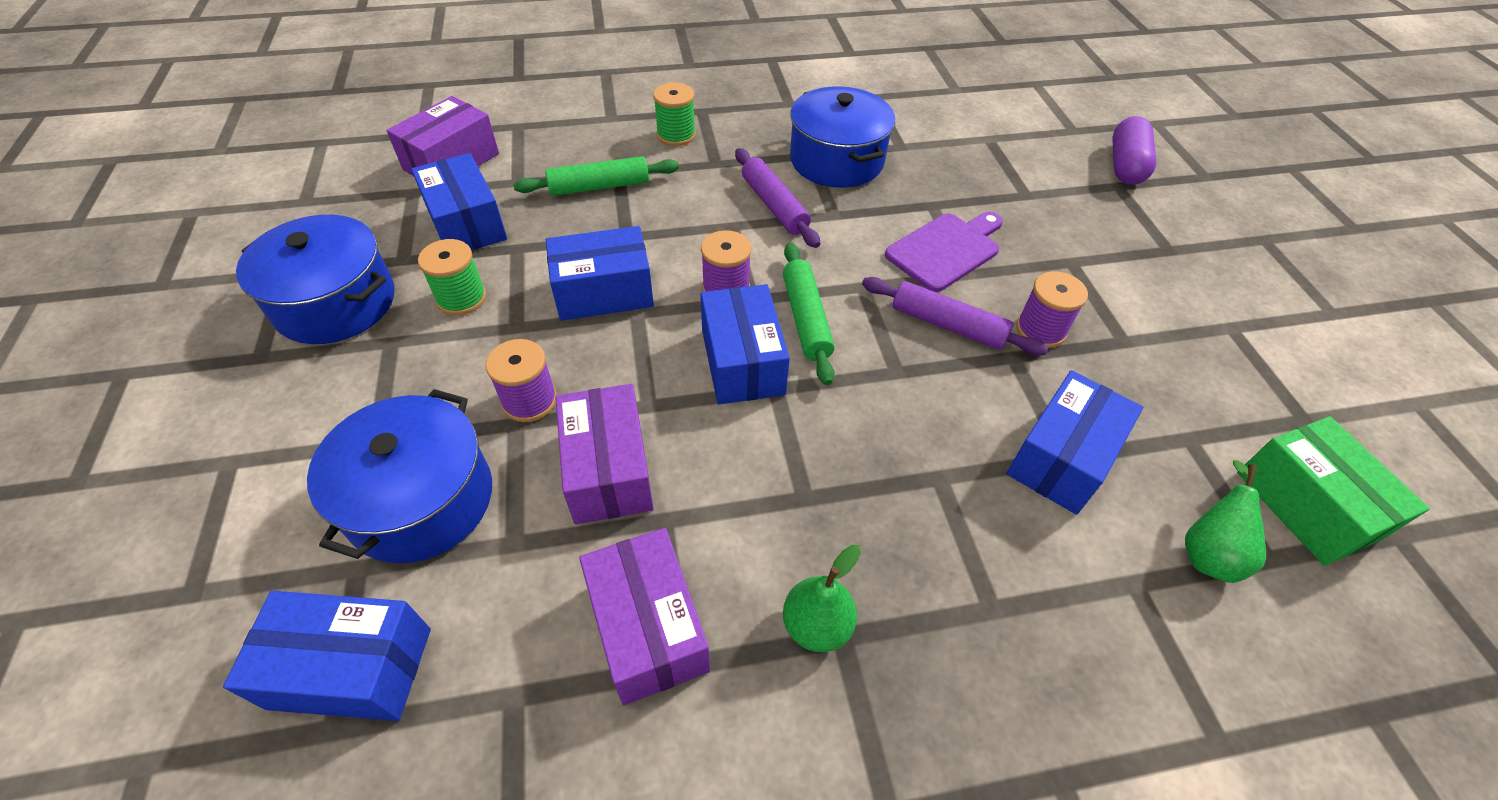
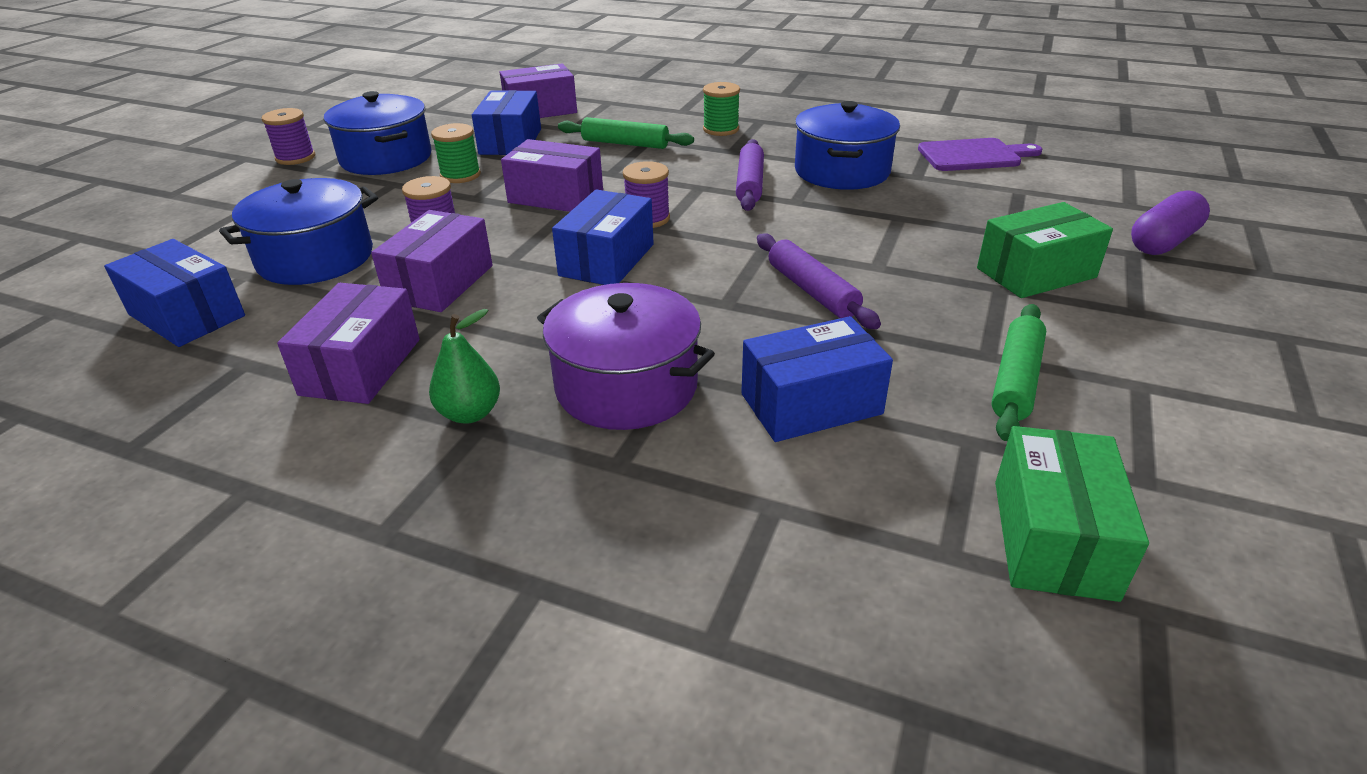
camera: 35 degrees right, 15 degrees down
(604, 292) = (555, 197): blue box -> purple box
(806, 318) = (689, 252): green rolling pin -> green rolling pin (1016, 380)
(913, 515) = (626, 386): none -> purple pot
(946, 250) = (874, 247): purple cutting board -> purple cutting board (973, 156)
(1040, 330) = (903, 321): purple spool -> purple spool (295, 158)
(1079, 234) = (1036, 273): none -> green box
(1207, 551) = (882, 519): green pear -> none

